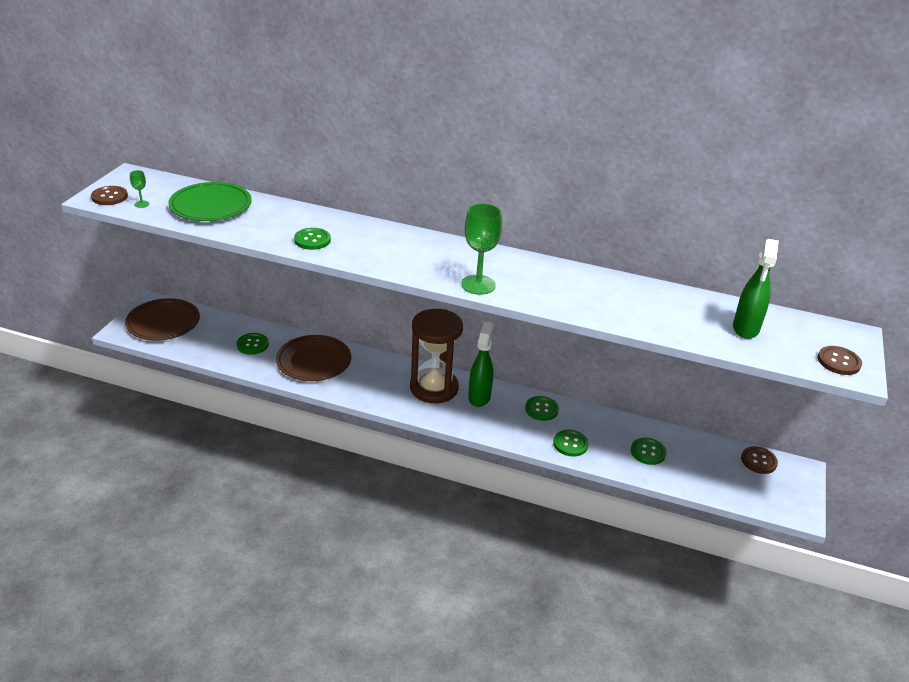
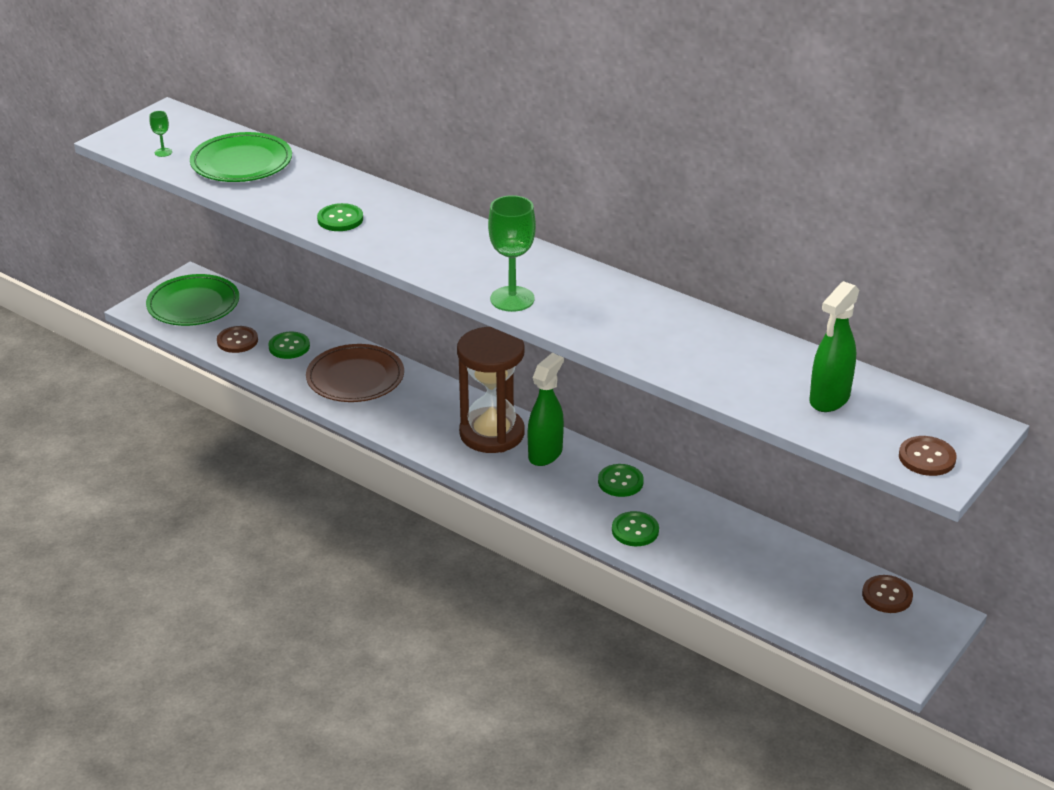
camera: 20 degrees right, 0 degrees up
(109, 197) = (131, 139): brown button -> brown button (237, 341)
(163, 323) = (193, 305): brown plate -> green plate
(648, 452) = (735, 558): green button -> none

